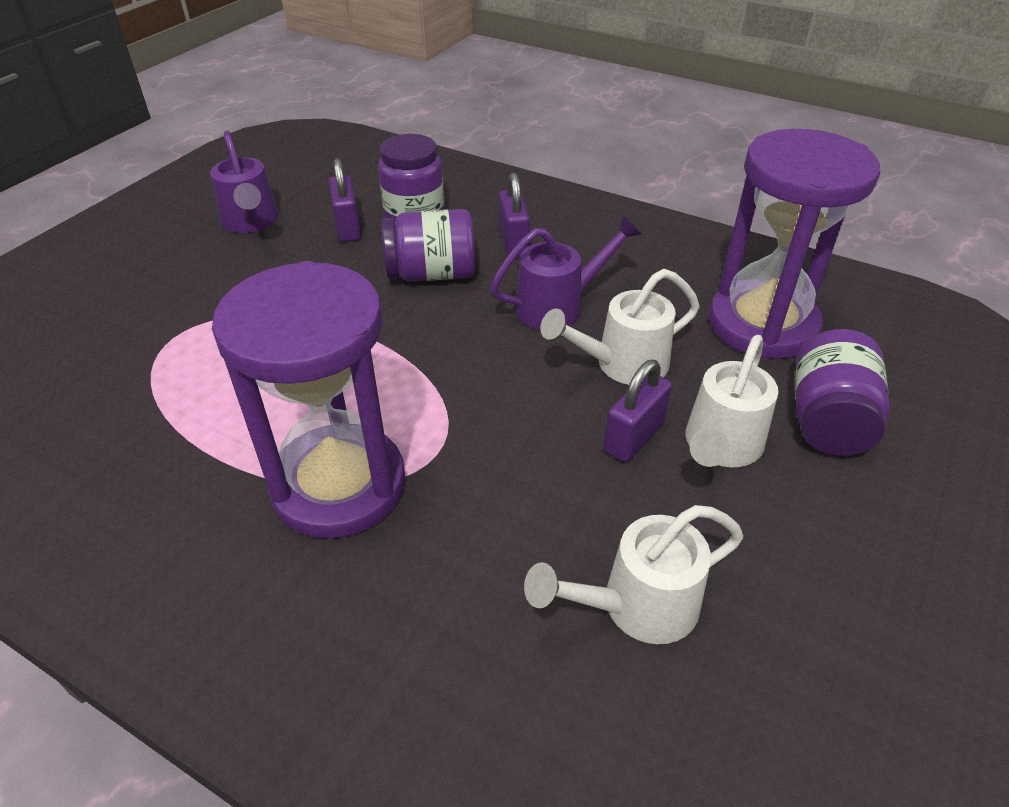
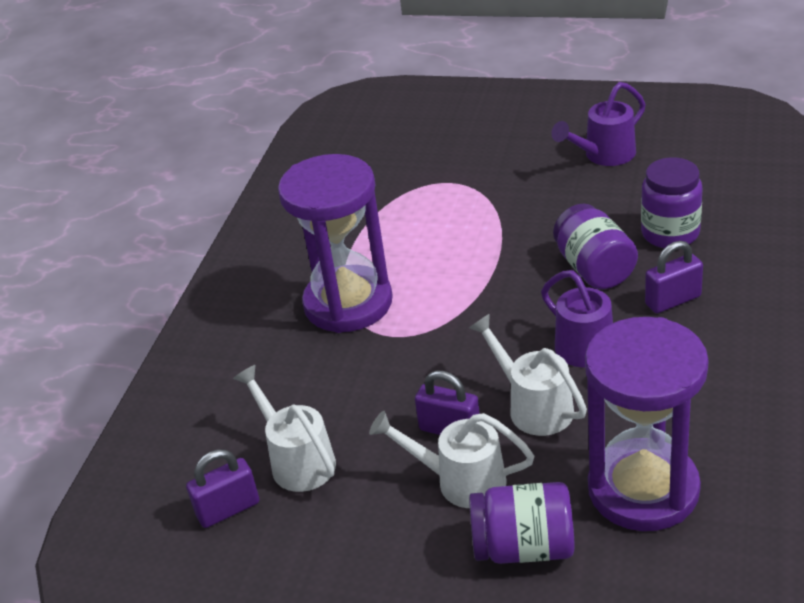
camera: 80 degrees right, 5 degrees down
(348, 228) = (631, 203): purple padlock -> purple padlock (228, 509)

